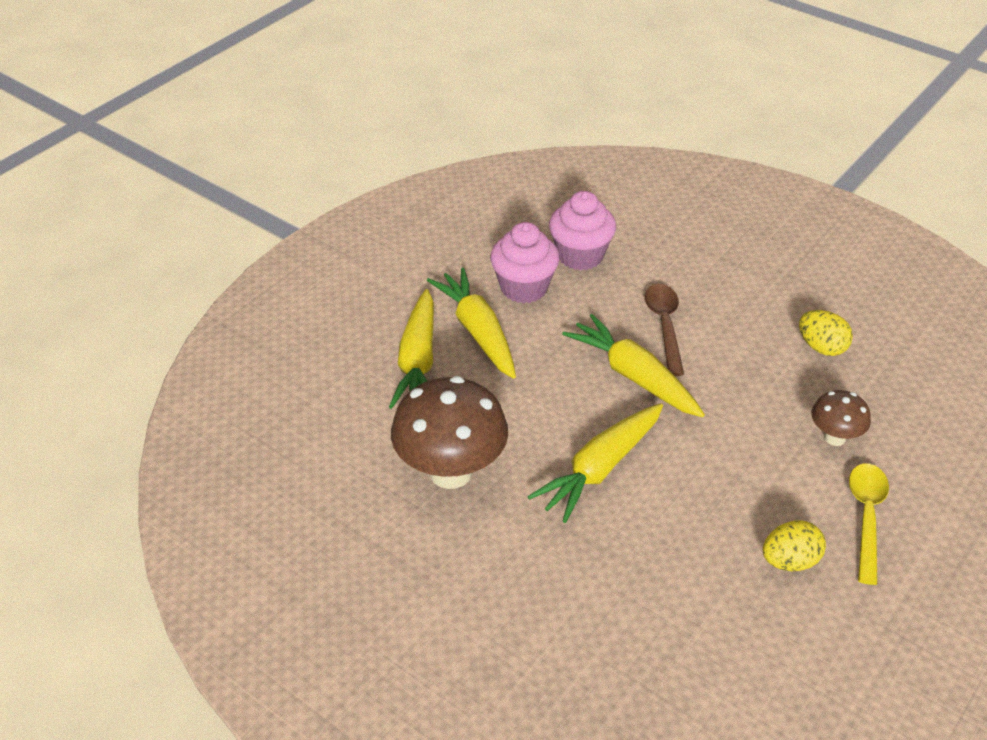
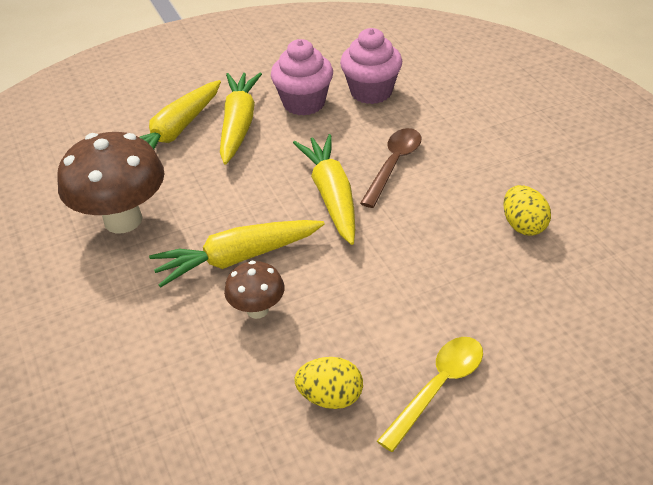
camera: 30 degrees right, 0 degrees up
(834, 437) = (468, 306): brown mushroom -> brown mushroom (257, 310)

